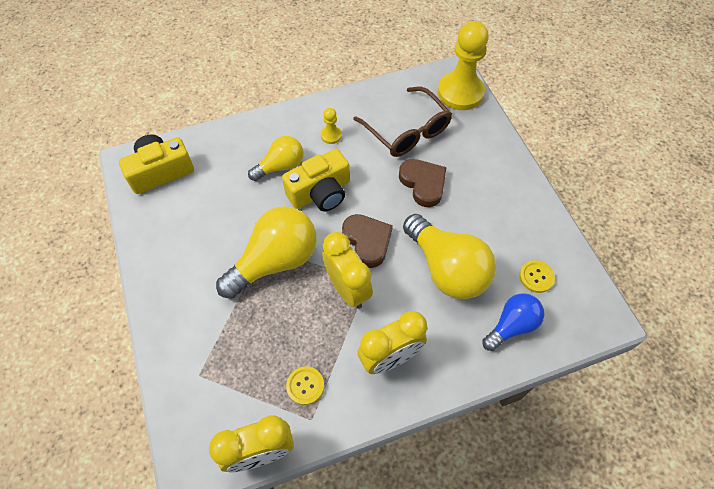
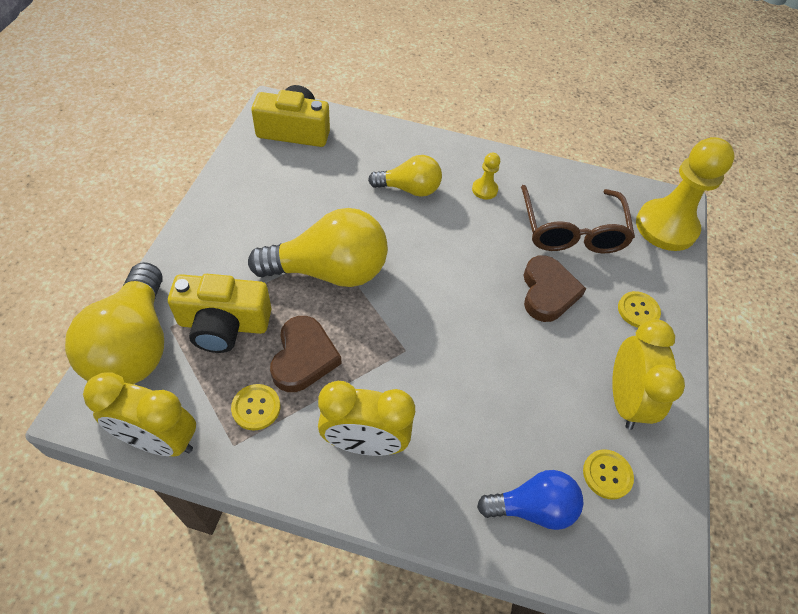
camera: 30 degrees right, 5 degrees down
(320, 192) = (428, 235): yellow camera -> yellow camera (223, 324)
(347, 289) = (378, 343): yellow clock -> yellow clock (624, 399)
(367, 241) = (438, 311): brown heart -> brown heart (303, 357)
(446, 269) = (504, 394): yellow light bulb -> yellow light bulb (134, 345)
(483, 161) = (638, 310): none -> yellow button

